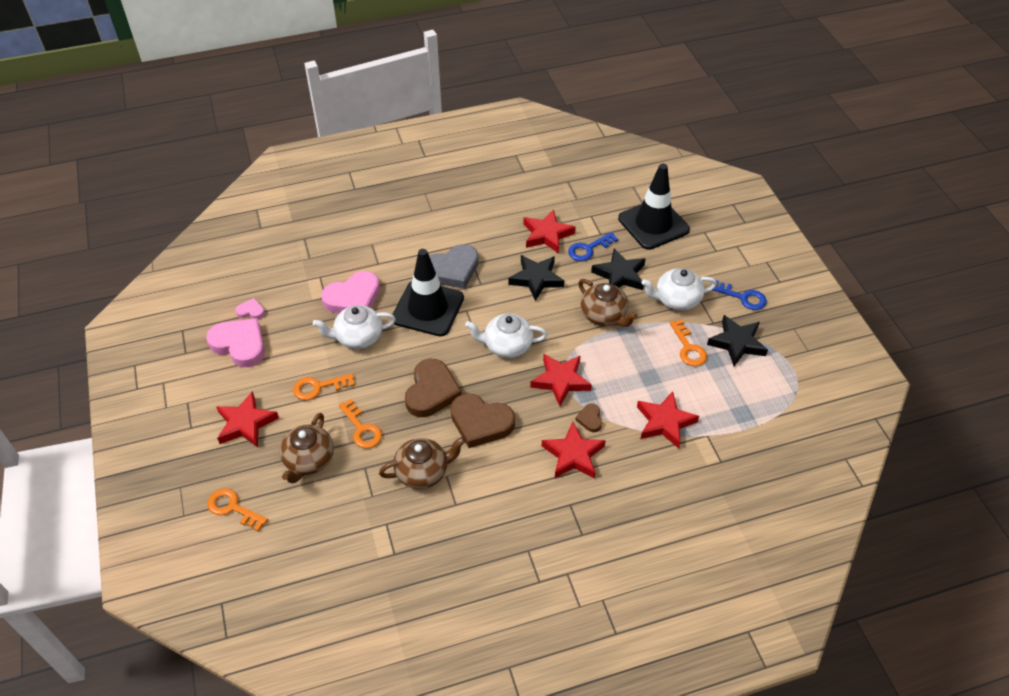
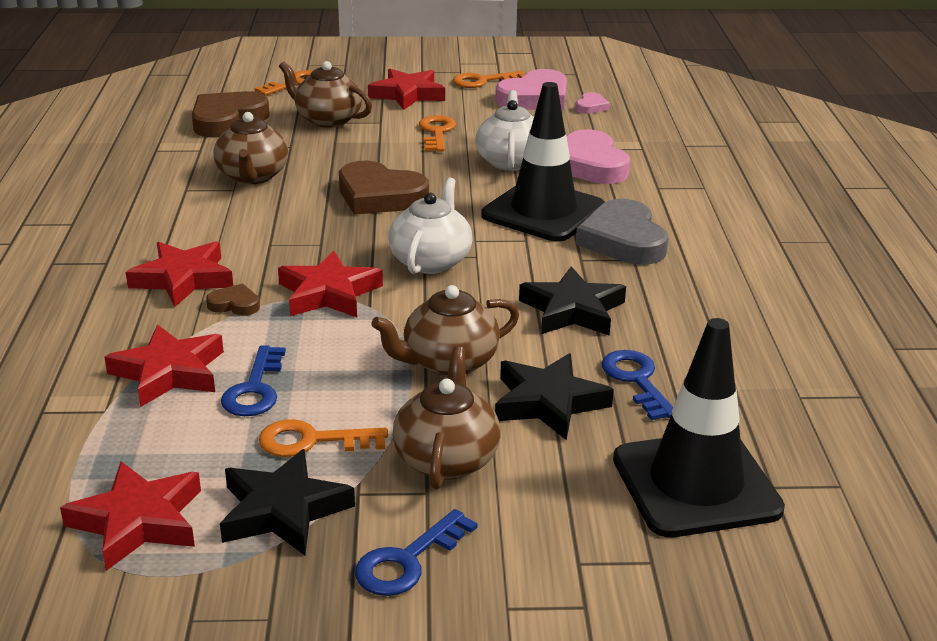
camera: 105 degrees right, 20 degrees down
(362, 429) = (351, 150): orange key -> orange key (483, 81)
(481, 423) = (298, 221): brown heart -> brown heart (227, 120)
(547, 234) = (691, 341): red star -> red star (138, 521)
(661, 382) = (254, 389): none -> blue key
(676, 300) = (447, 458): white teapot -> brown teapot

